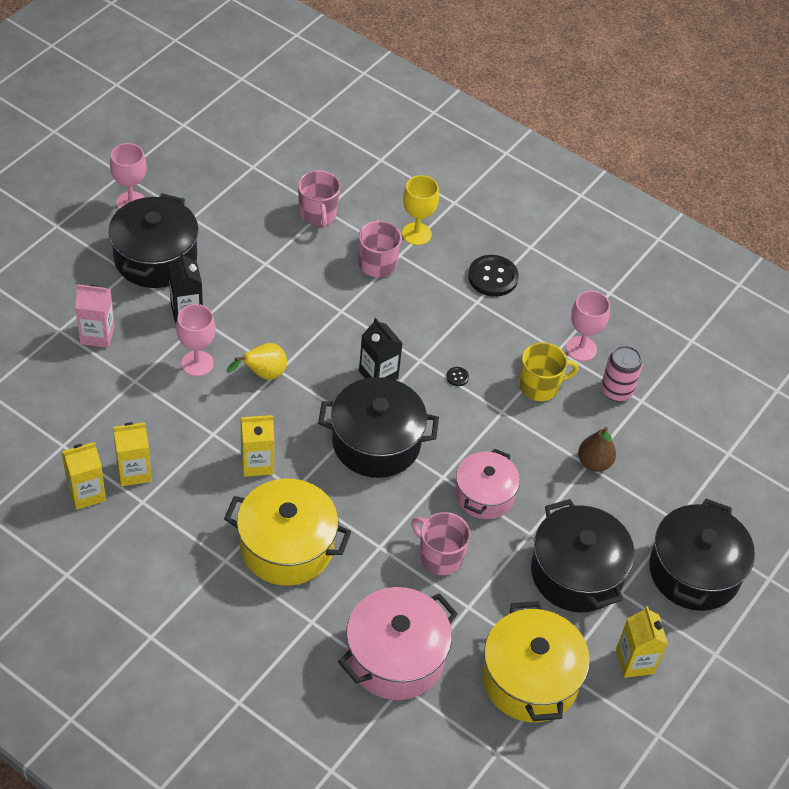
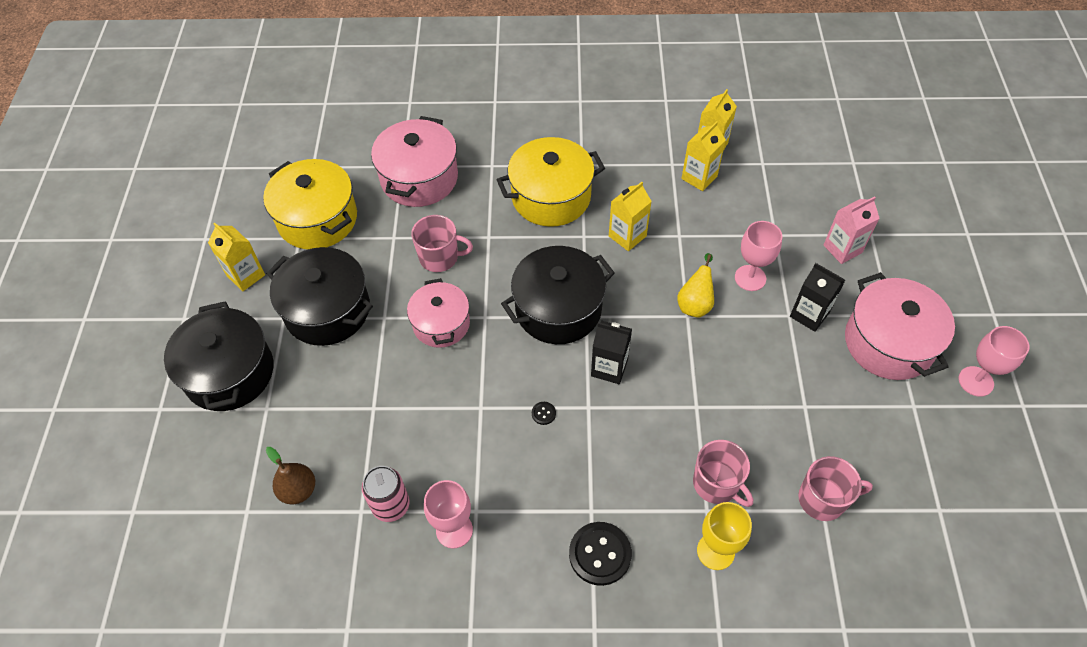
camera: 150 degrees right, 5 degrees up
(155, 258) = (888, 342): black pot -> pink pot
(318, 214) = (823, 499): pink mug -> pink mug turned 135 degrees clockwise
(540, 386) = (465, 458): yellow mug -> none
(594, 463) = (368, 414): brown pear -> brown pear (298, 490)

